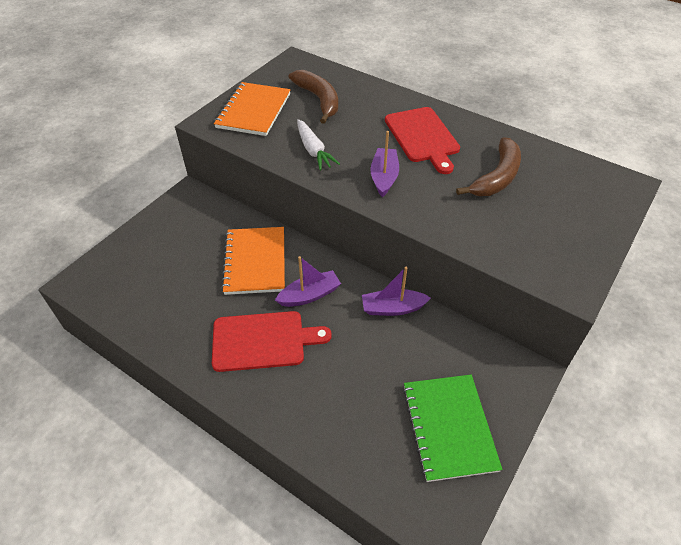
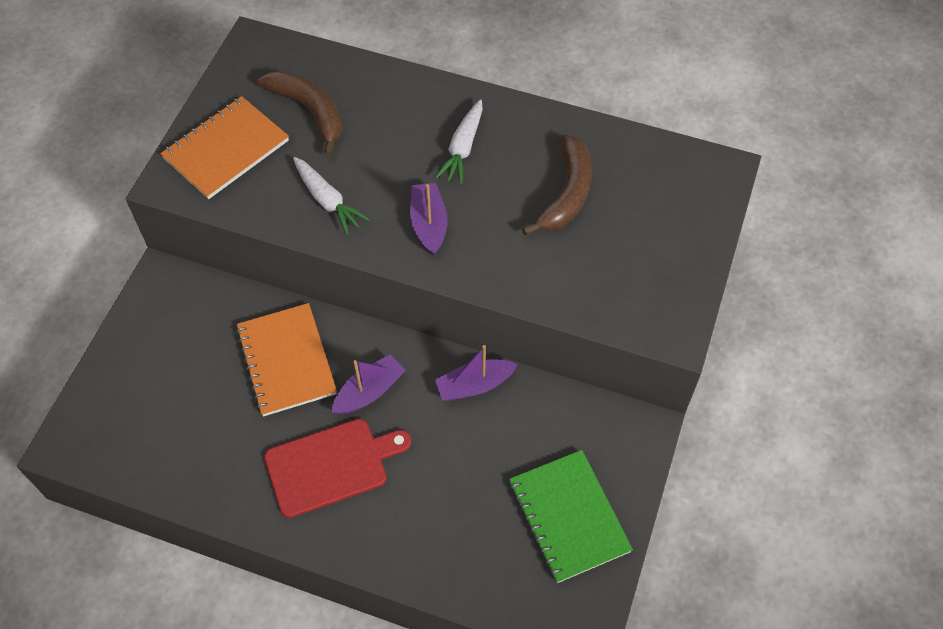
camera: 15 degrees left, 10 degrees up
(253, 111) = (226, 149): orange notebook -> orange notebook turned 45 degrees clockwise
(422, 137) = (463, 148): red cutting board -> white carrot

